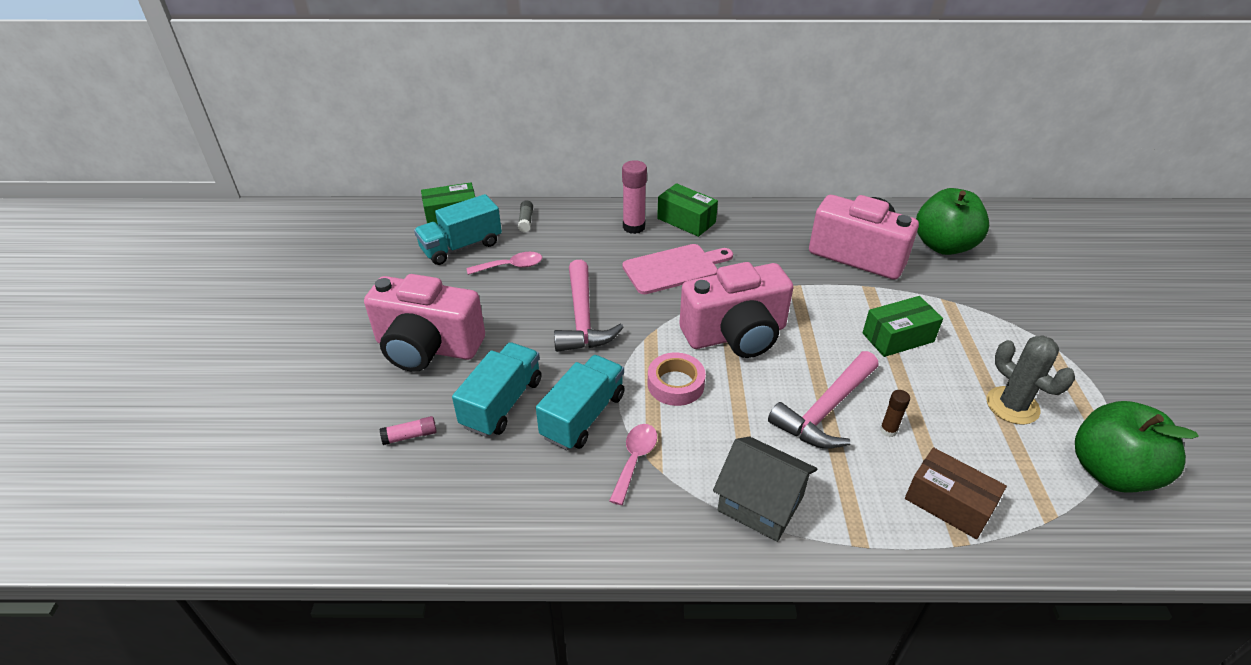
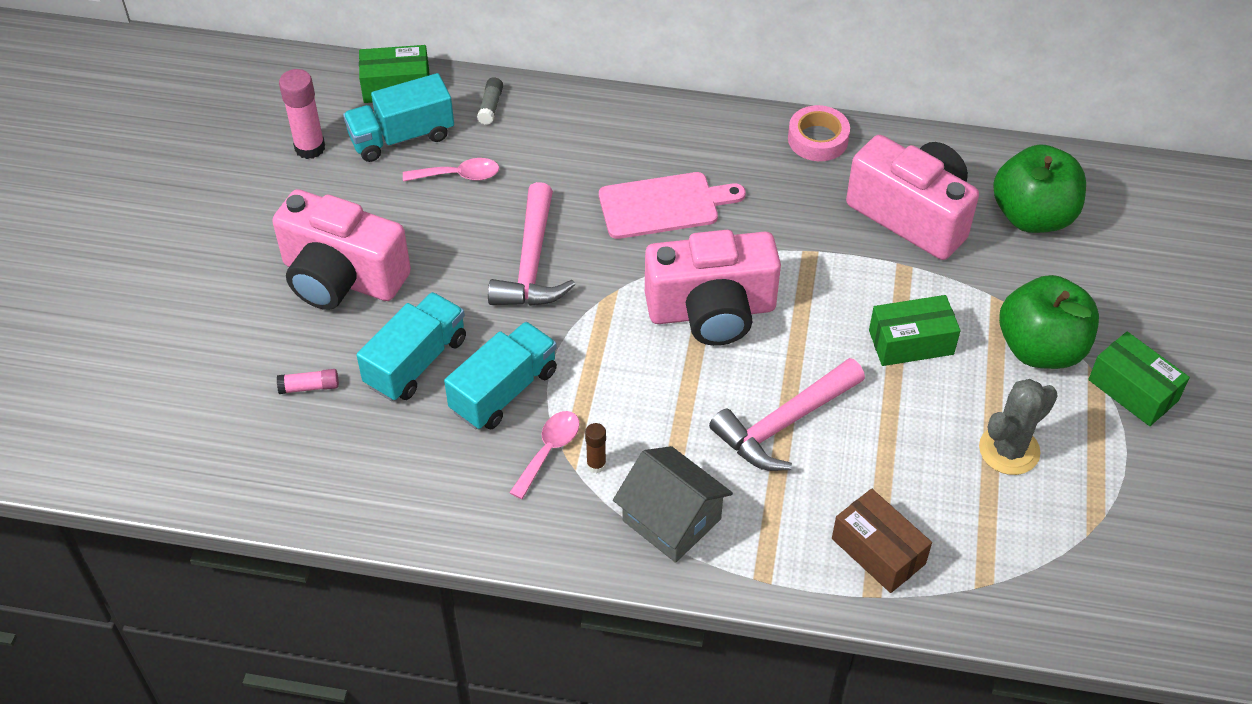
camera: 10 degrees right, 10 degrees up
(634, 227) = (629, 134): pink glue stick -> pink glue stick (310, 148)
(675, 384) = (620, 366): pink tape -> pink tape (818, 139)
(686, 220) = (701, 132): green box -> green box (1133, 390)
(888, 430) = (847, 459): brown glue stick -> brown glue stick (596, 465)
(1012, 406) = (1009, 450): grey cactus -> grey cactus turned 75 degrees clockwise
(1110, 472) = (1081, 544): green apple -> green apple (1040, 348)

